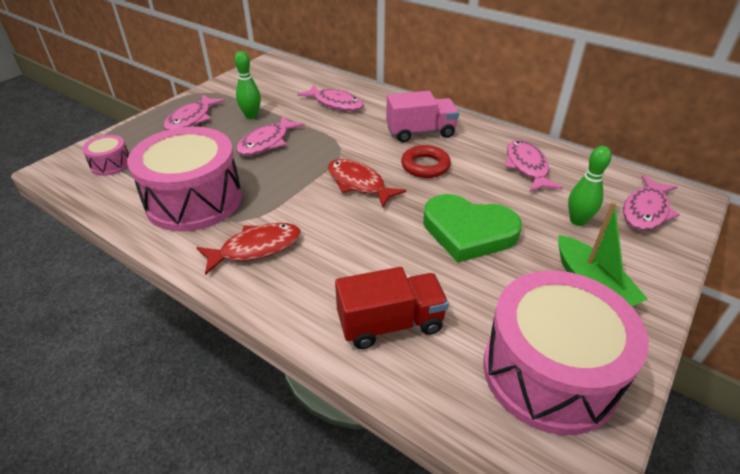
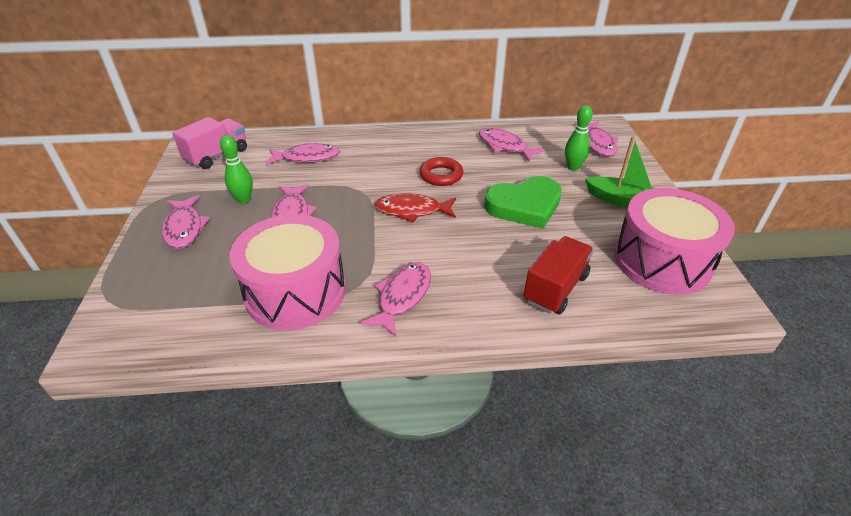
camera: 40 degrees left, 0 degrees up
(111, 164) = (158, 308): pink drum -> none
(256, 248) = (402, 296): red fish -> pink fish
(420, 132) = (405, 152): pink truck -> pink truck (217, 155)

